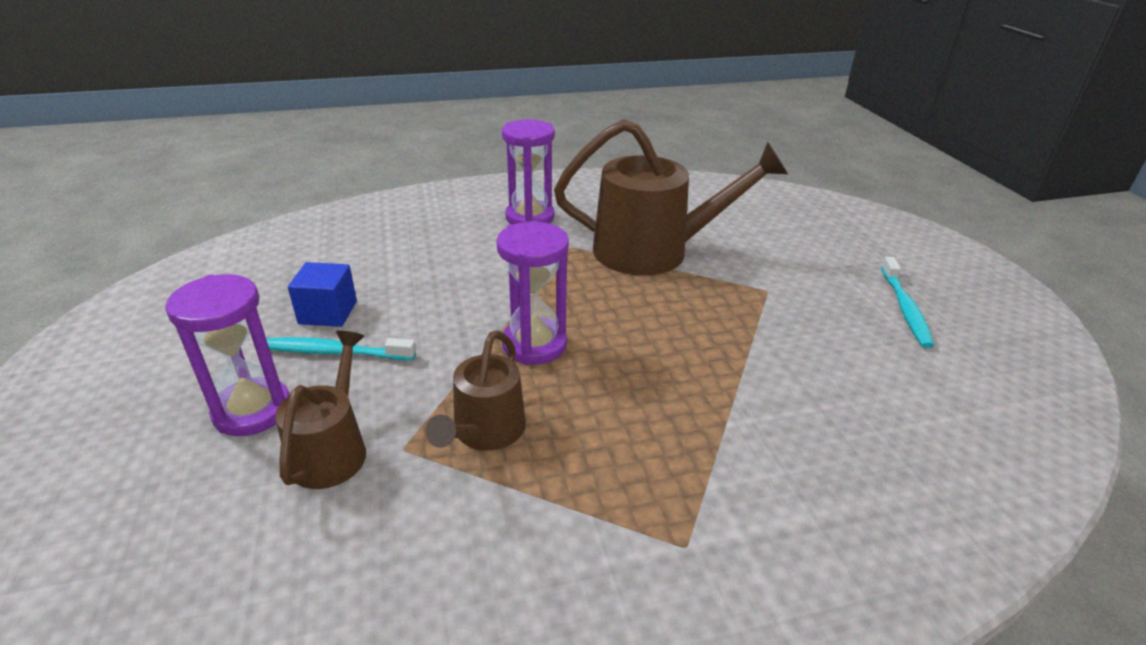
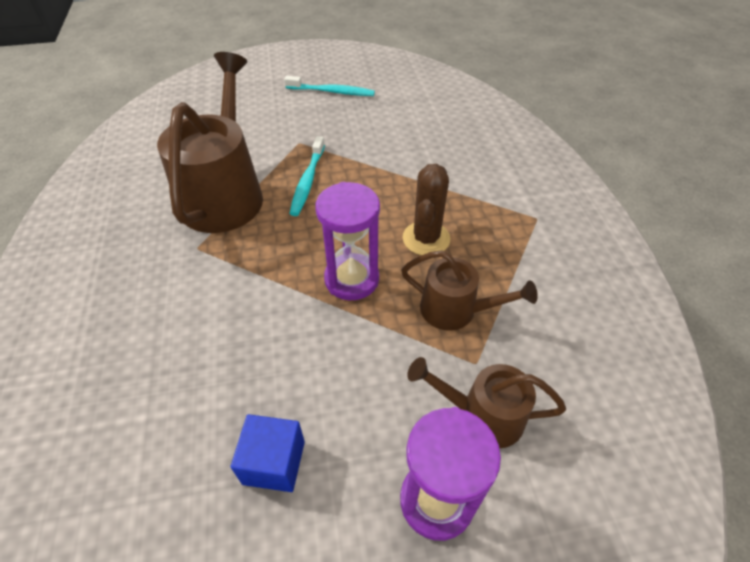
camera: 85 degrees left, 15 degrees up
(334, 352) = (348, 440): turquoise toothbrush -> turquoise toothbrush (307, 181)
(530, 217) = (122, 278): purple hourglass -> none
(610, 406) = (426, 239): none -> brown cactus

